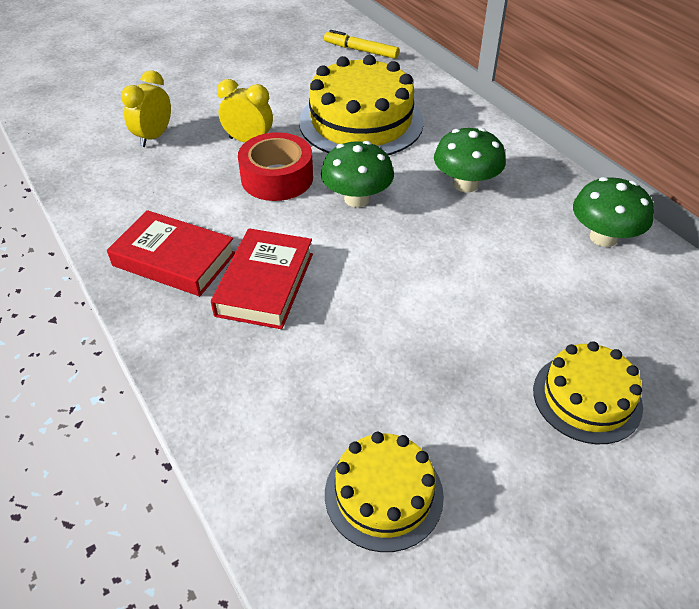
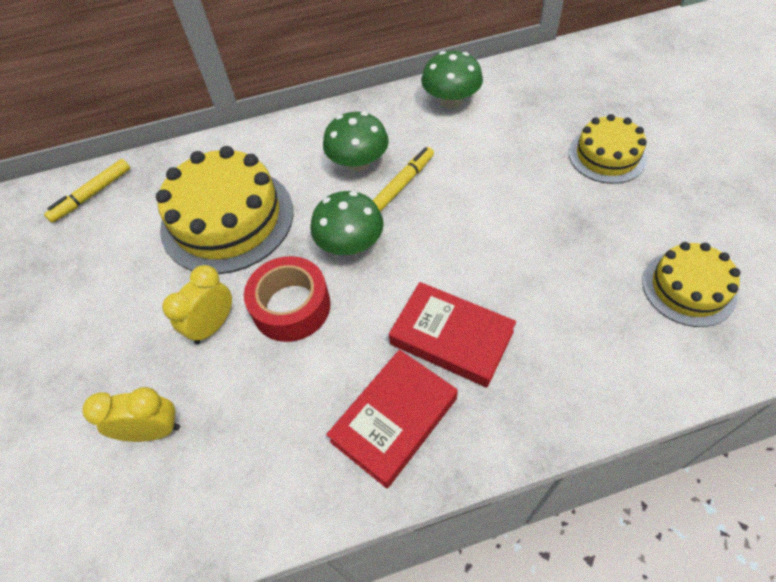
camera: 70 degrees left, 10 degrees up
(154, 137) = (153, 431): yellow clock -> yellow clock turned 135 degrees clockwise
(449, 220) = (402, 184): none -> yellow marker

